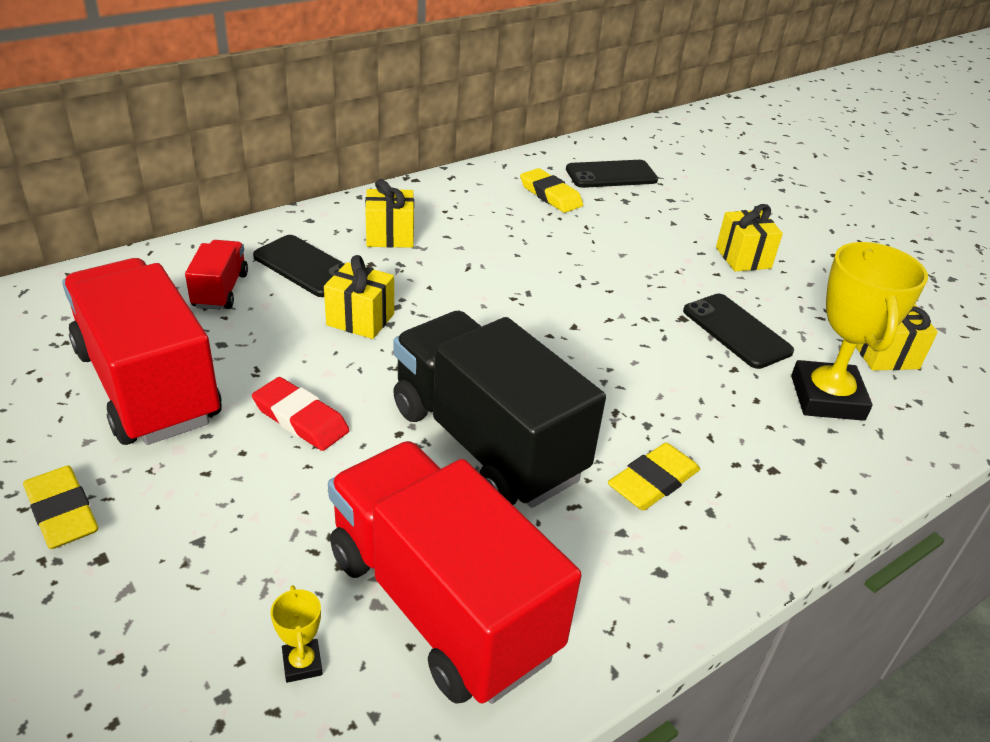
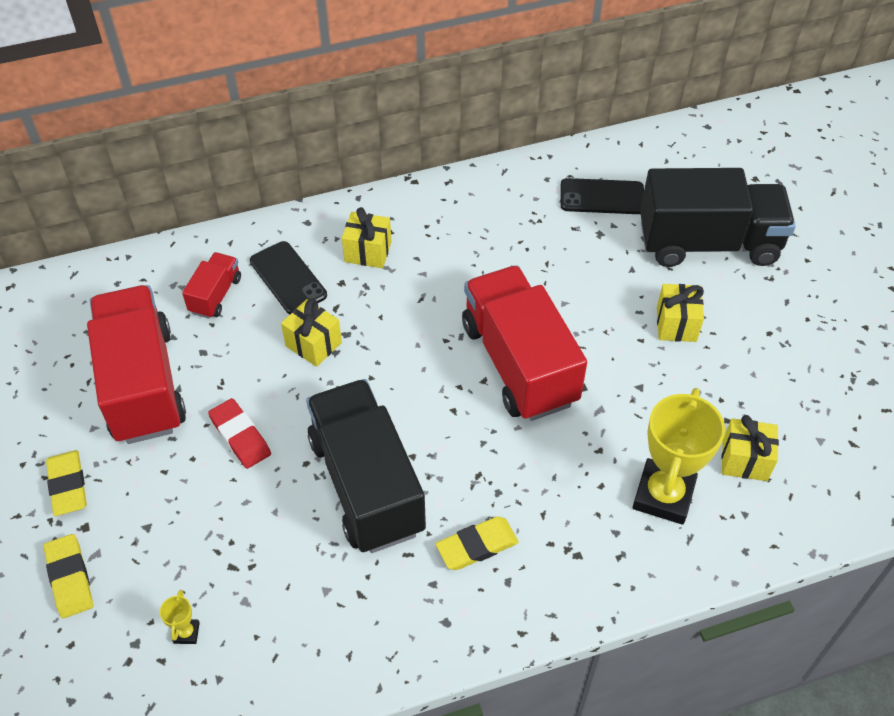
camera: 20 degrees right, 15 degrees up
(441, 603) = (286, 611): red truck -> red truck (519, 363)
(550, 195) = (530, 218): yellow eraser -> yellow eraser (70, 578)
(731, 197) = (708, 243): none -> black truck
(736, 331) = (623, 410): black phone -> none

